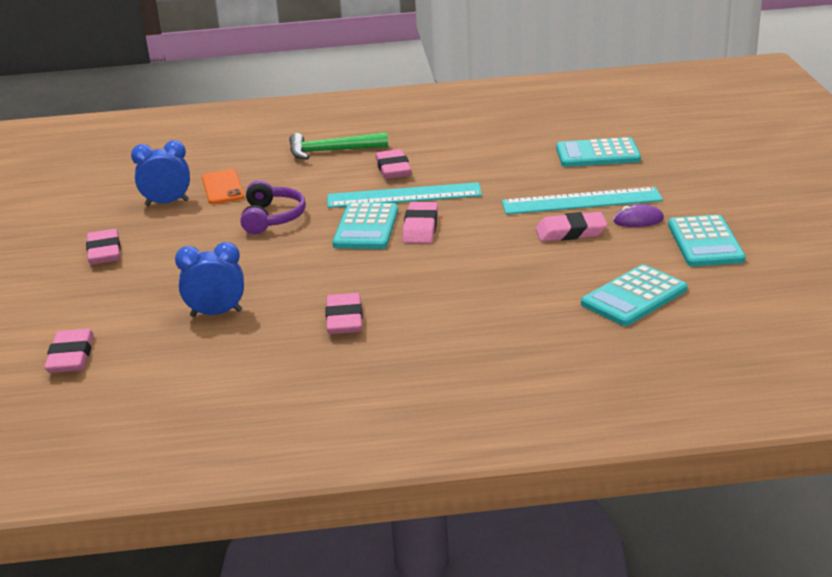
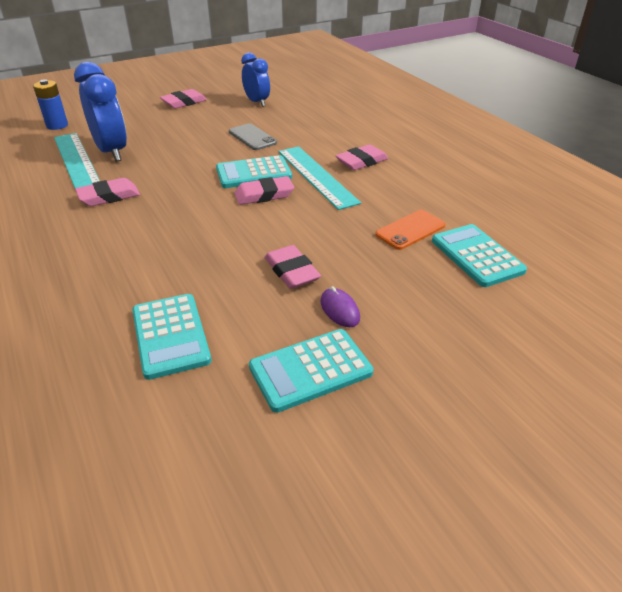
camera: 65 degrees right, 10 degrees up
(71, 356) = (57, 125): pink eraser -> blue battery
(216, 313) = (112, 152): blue clock -> blue clock, size x1.54
(222, 187) = (289, 112): orange phone -> orange phone (410, 230)
(272, 218) = (252, 137): purple headphones -> grey phone
(331, 151) = (374, 132): green hammer -> none
(581, 201) = (361, 265): turquoise ruler -> turquoise ruler (76, 160)
(634, 297) = (170, 335): turquoise calculator -> turquoise calculator turned 135 degrees counterclockwise

